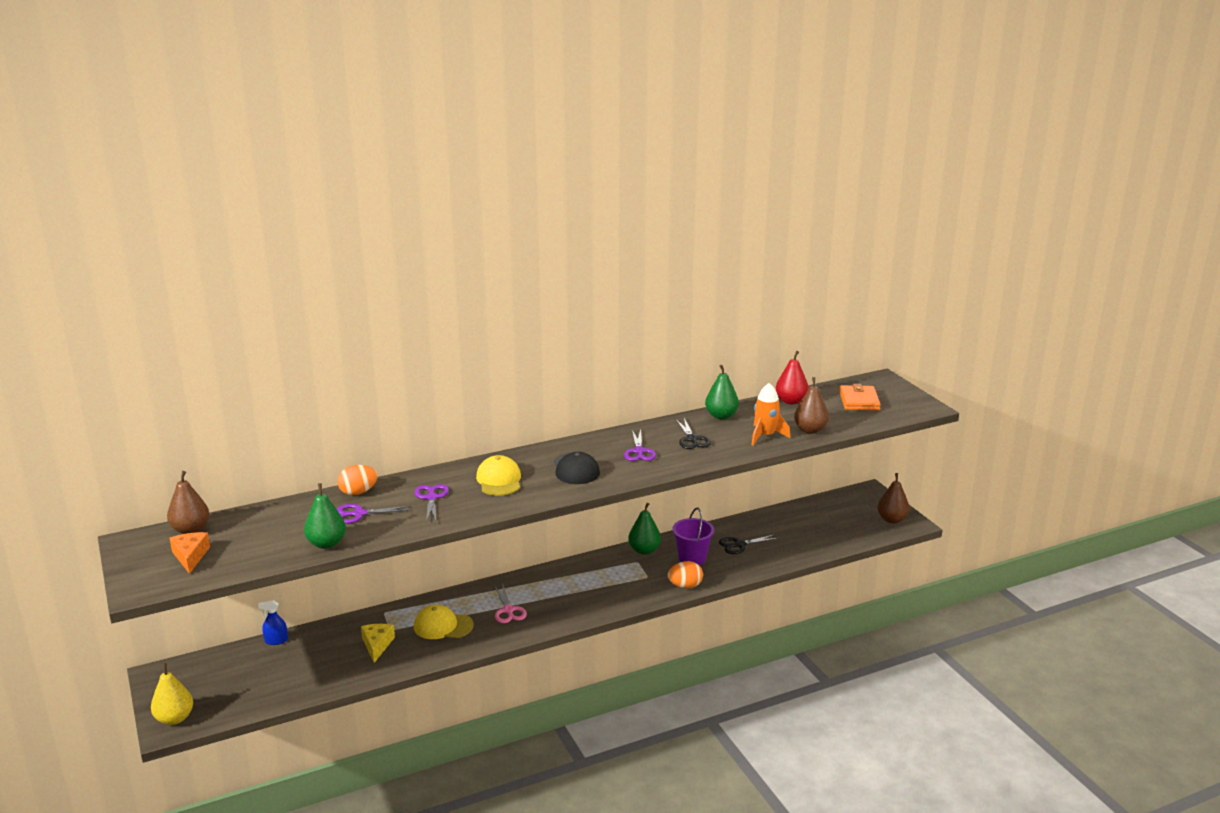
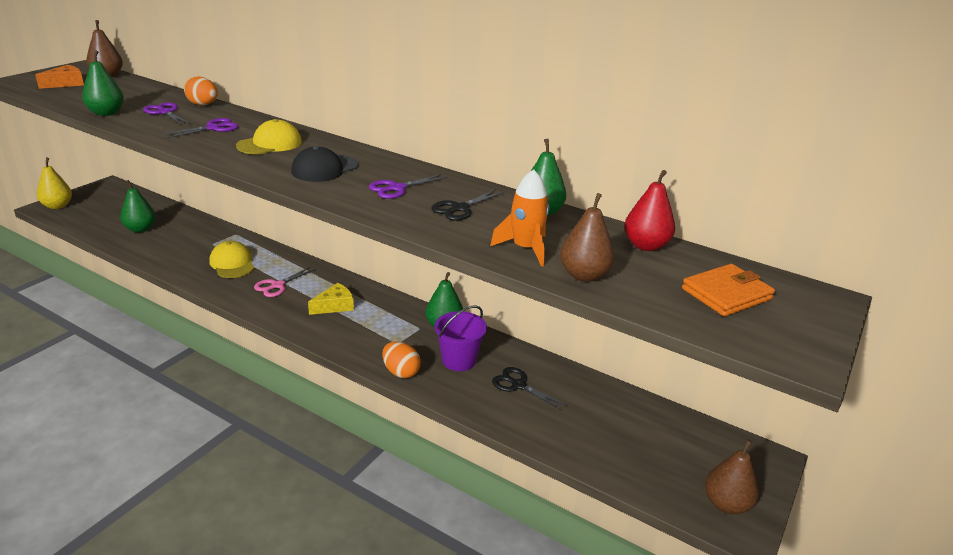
camera: 55 degrees right, 5 degrees up
(276, 641) = (171, 208): blue spray bottle -> none
(306, 668) = (140, 229): none -> green pear
(377, 645) = (187, 245): yellow cheese -> yellow cheese (335, 306)

